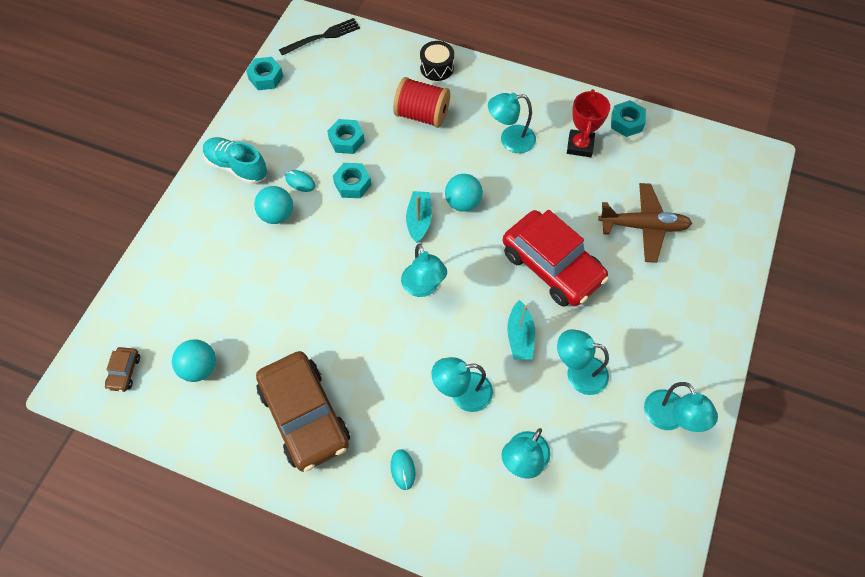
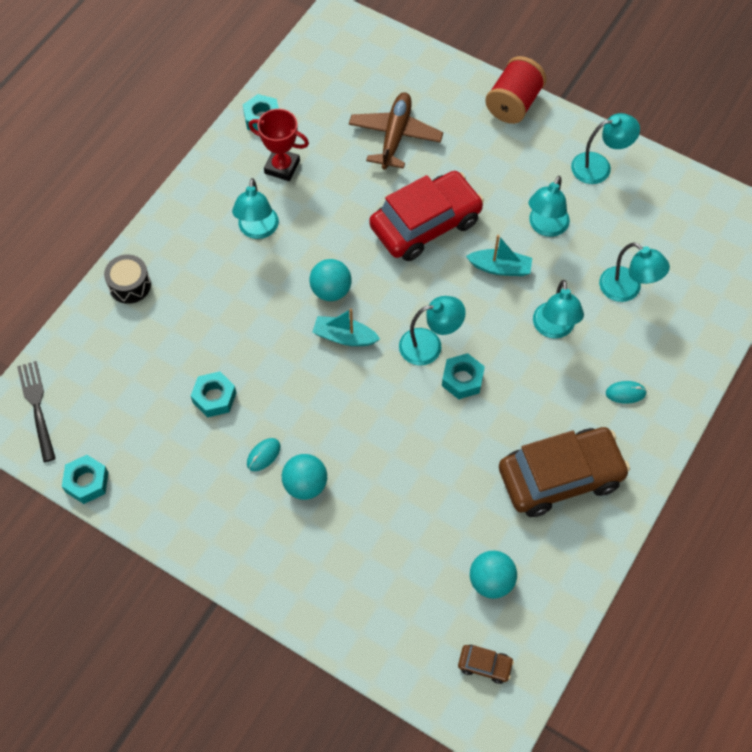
camera: 80 degrees left, 0 degrees up
(237, 167) = (224, 526): turquoise shoe -> none
(352, 184) = (280, 398): turquoise nut -> turquoise nut (462, 379)
(422, 115) = (198, 312): red spool -> red spool (513, 104)

